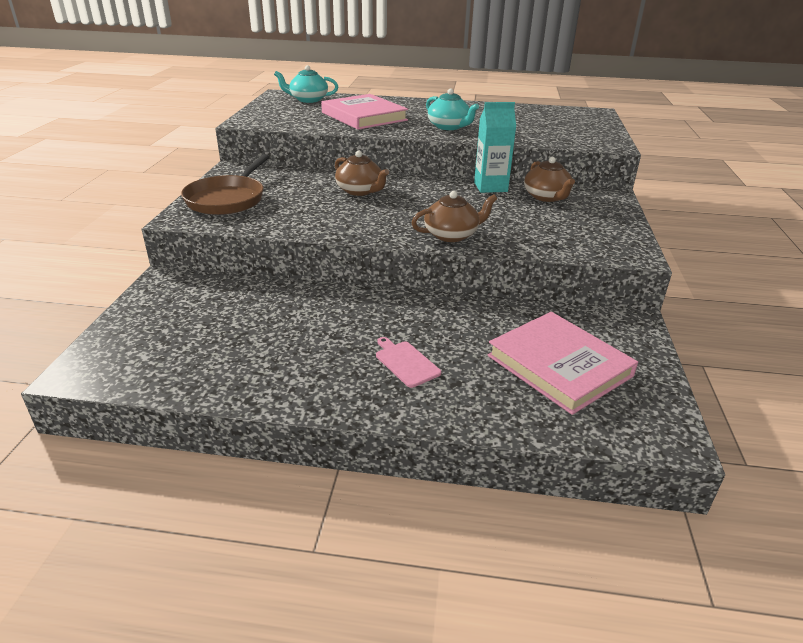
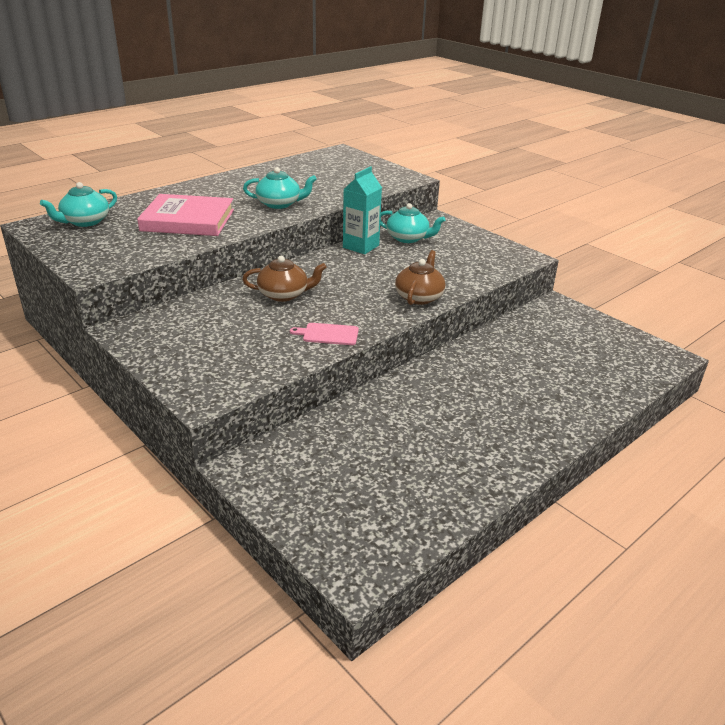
camera: 50 degrees left, 0 degrees up
(228, 199) = (197, 359): brown pan -> none
(406, 362) = (515, 404): pink cutting board -> pink cutting board (328, 334)
(547, 197) = (408, 238): brown teapot -> turquoise teapot
(559, 365) = (575, 352): pink book -> none

